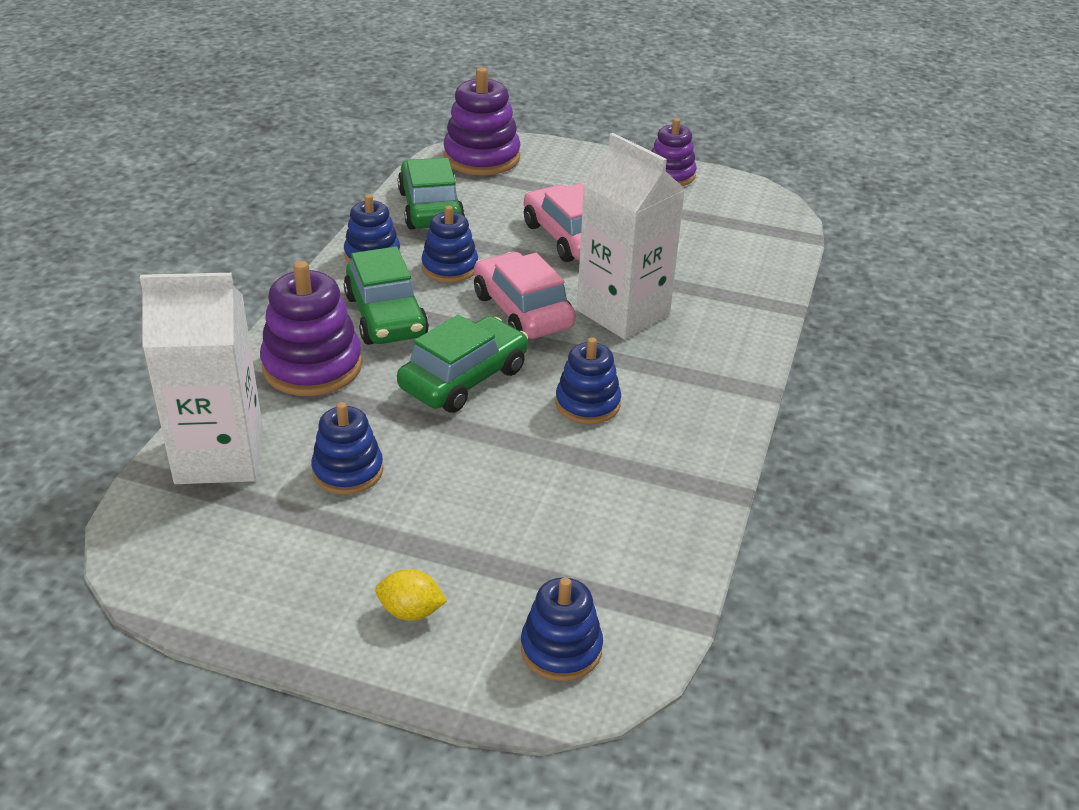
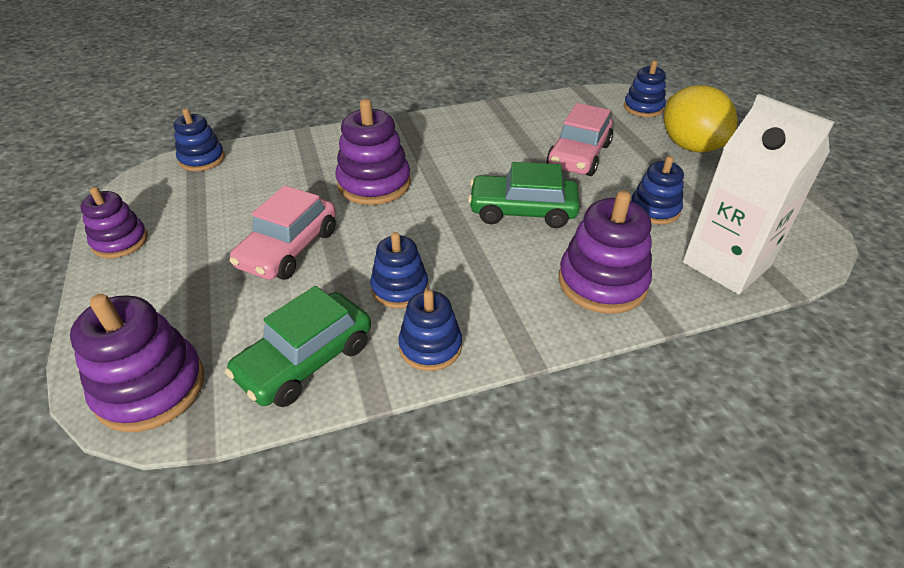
camera: 125 degrees left, 5 degrees up
(386, 316) = (503, 283): green car -> none
(411, 611) = (690, 146): yellow lemon -> yellow lemon, size x2.22
(522, 311) = (420, 223): pink car -> pink car (579, 156)
(587, 404) = (485, 160): blue stacking toy -> blue stacking toy (202, 159)
(623, 312) = (374, 184): white carton -> purple stacking toy

